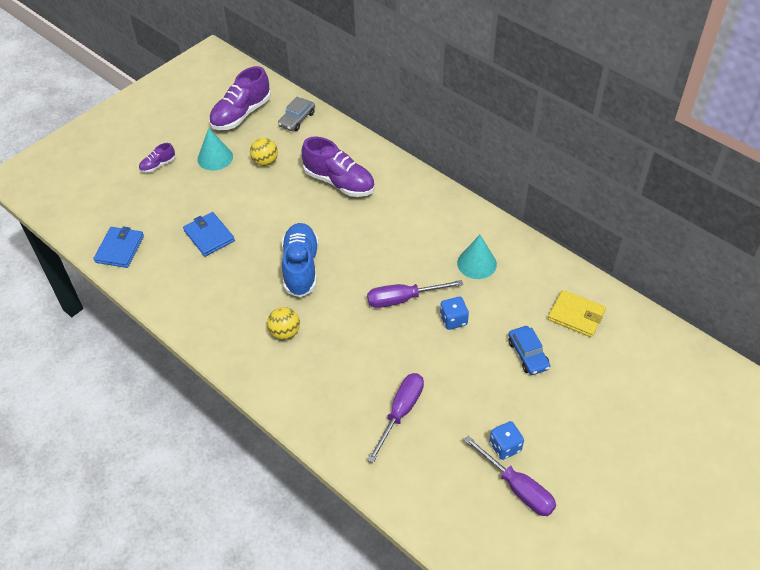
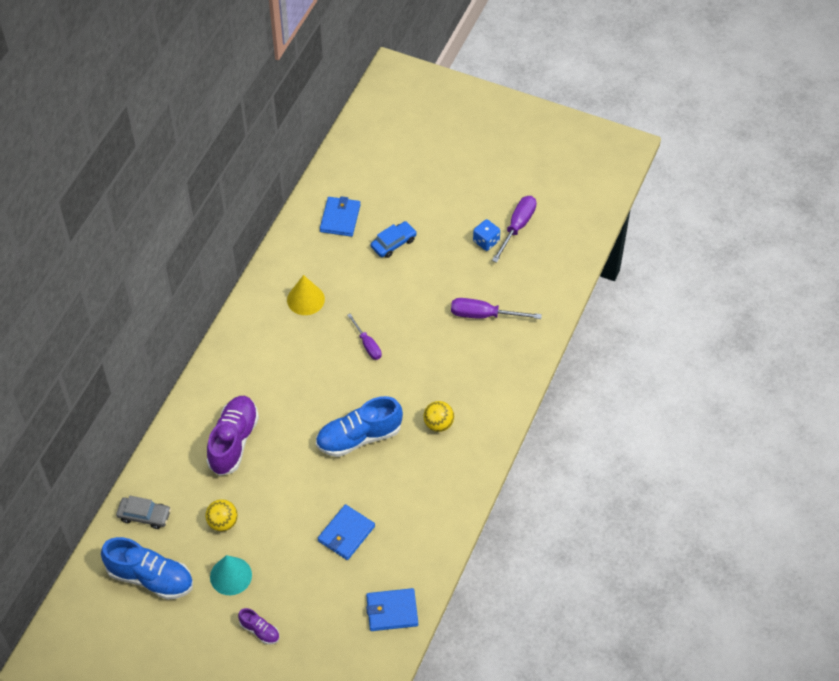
camera: 110 degrees left, 5 degrees up
(241, 114) = (150, 577): purple shoe -> blue shoe
(403, 299) = (367, 344): purple screwdriver -> purple screwdriver, size x0.66
(453, 320) = (377, 302): blue dice -> none
(476, 263) = (305, 299): turquoise cone -> yellow cone
(576, 315) = (340, 218): yellow wallet -> blue wallet

